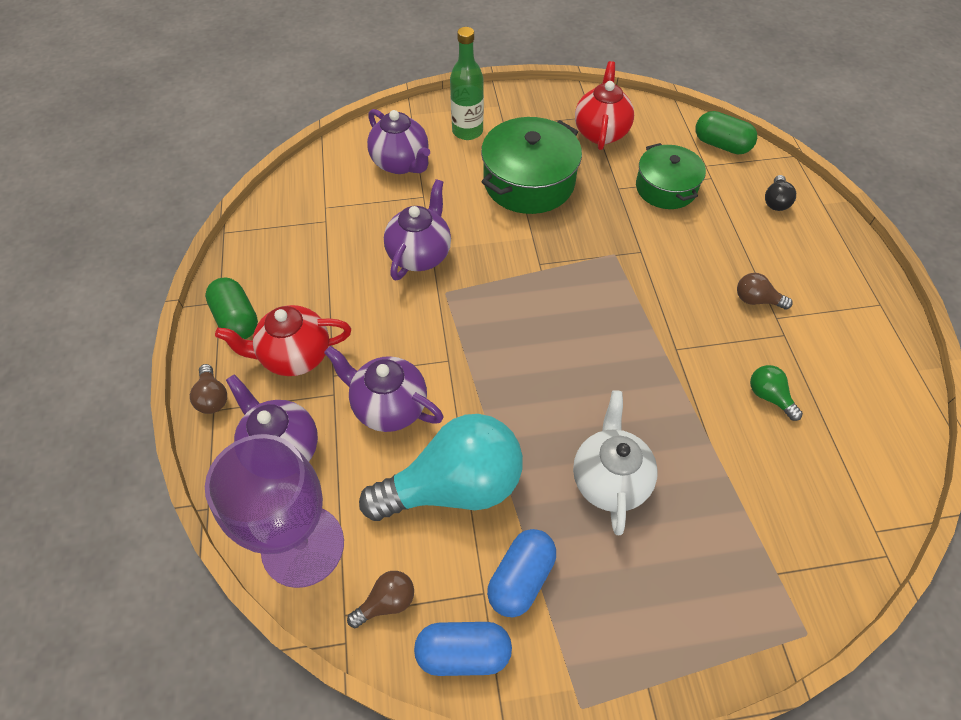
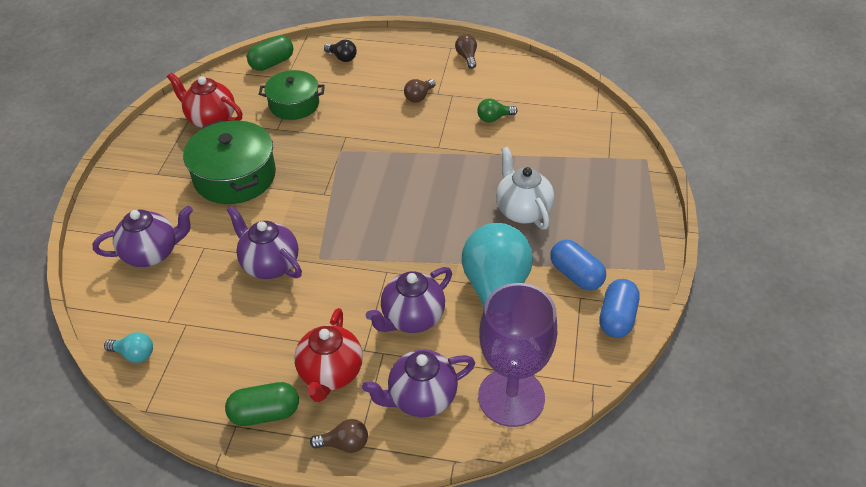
camera: 70 degrees left, 10 degrees down
(282, 200) = (134, 354): none -> turquoise light bulb
(387, 602) = (571, 353): brown light bulb -> brown light bulb (467, 57)
(467, 131) = (146, 199): green bottle -> none
(609, 479) = (522, 211): white teapot -> white teapot turned 45 degrees clockwise

